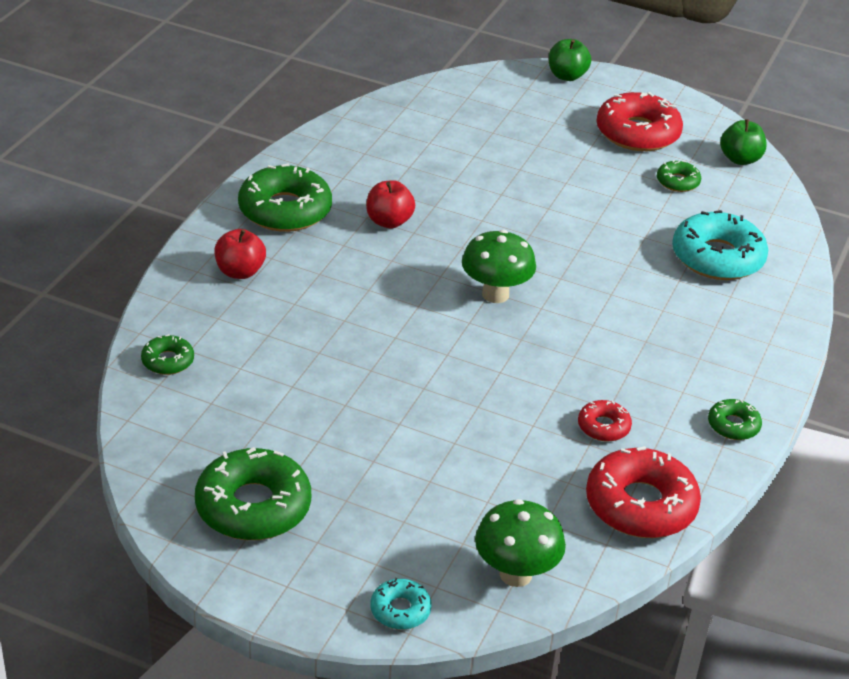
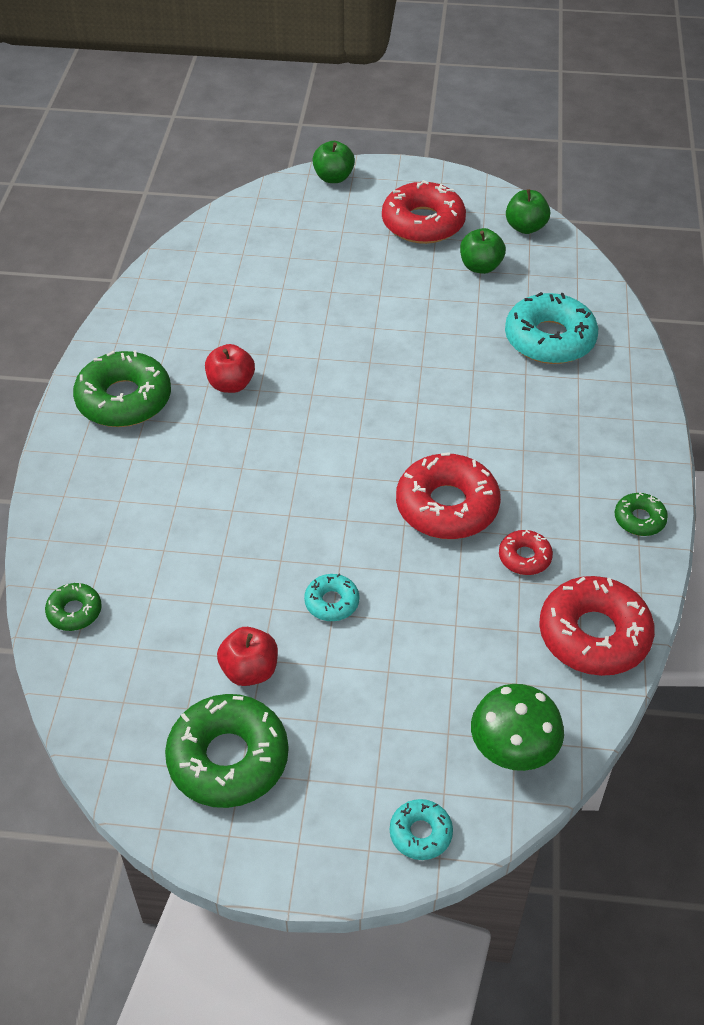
camera: 15 degrees left, 10 degrees up
(240, 272) = (107, 484): red apple -> red apple (249, 671)
(402, 414) = (332, 602): none -> turquoise donut
(495, 294) = (365, 438): green mushroom -> none
(548, 367) = (447, 506): none -> red donut
(677, 182) = (480, 267): green donut -> green apple

